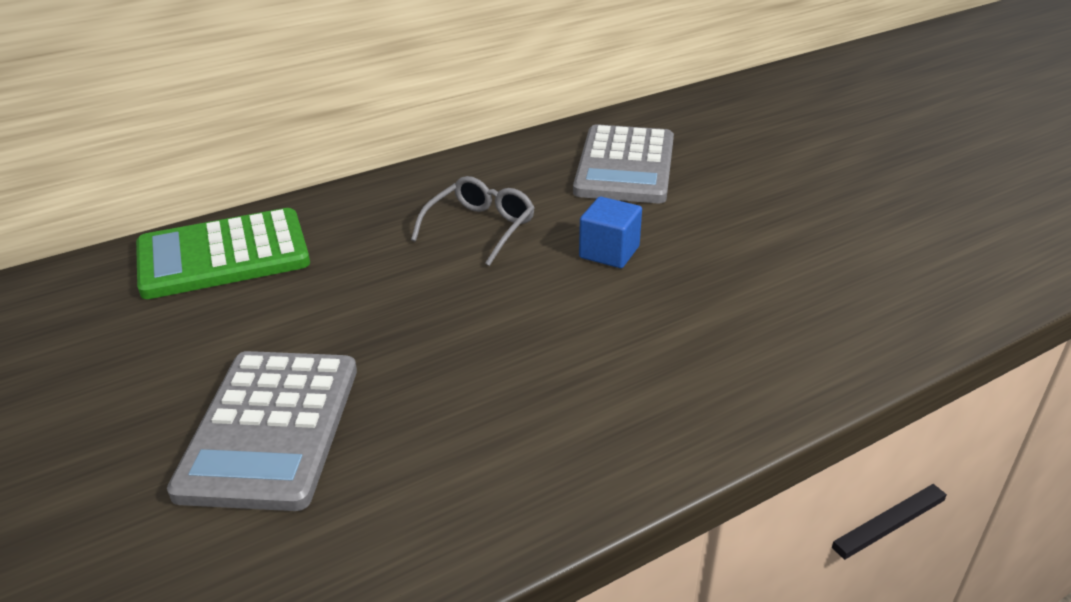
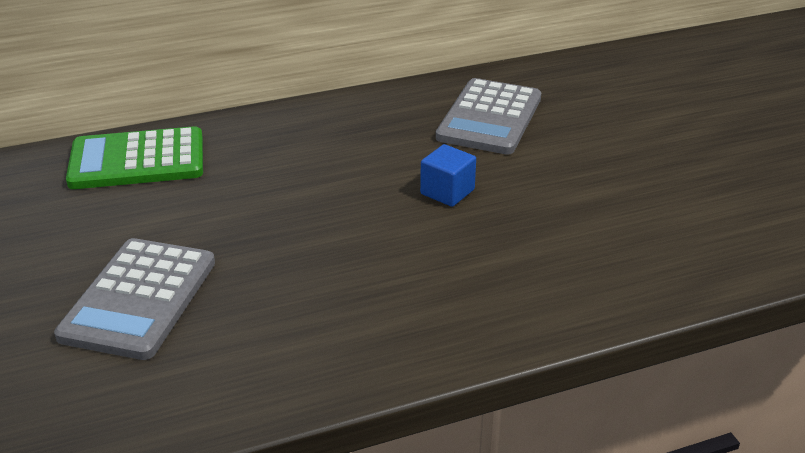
camera: 10 degrees right, 0 degrees up
(480, 228) = (347, 160): grey glasses -> none

